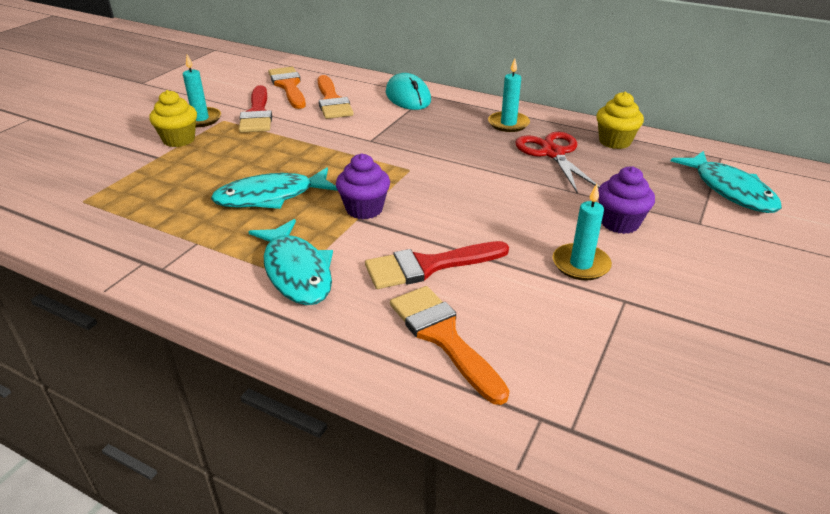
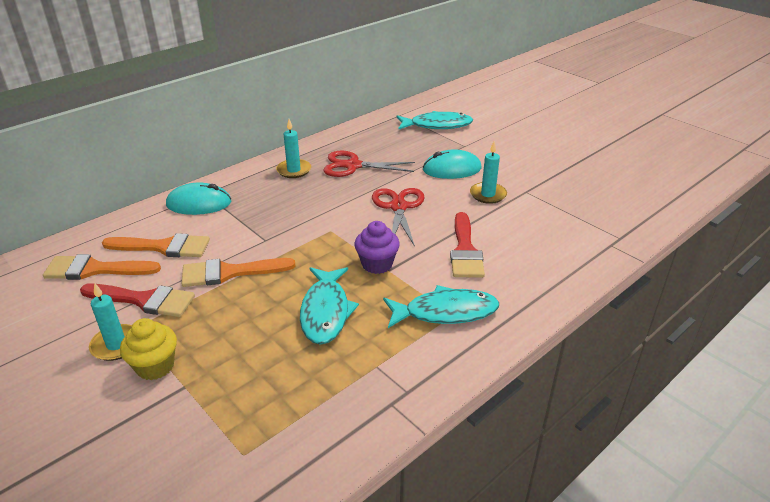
camera: 70 degrees left, 0 degrees up
(443, 337) = (539, 261): orange brush -> orange brush (229, 272)
(489, 200) = (398, 207): none -> red scissors
(614, 141) = (354, 140): yellow cupcake -> none
(619, 223) = (452, 169): purple cupcake -> turquoise mouse

